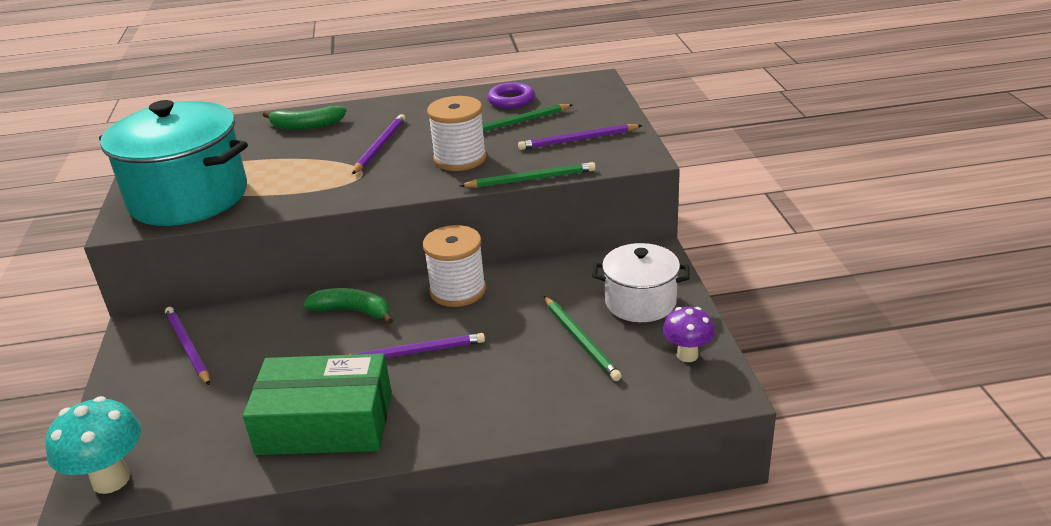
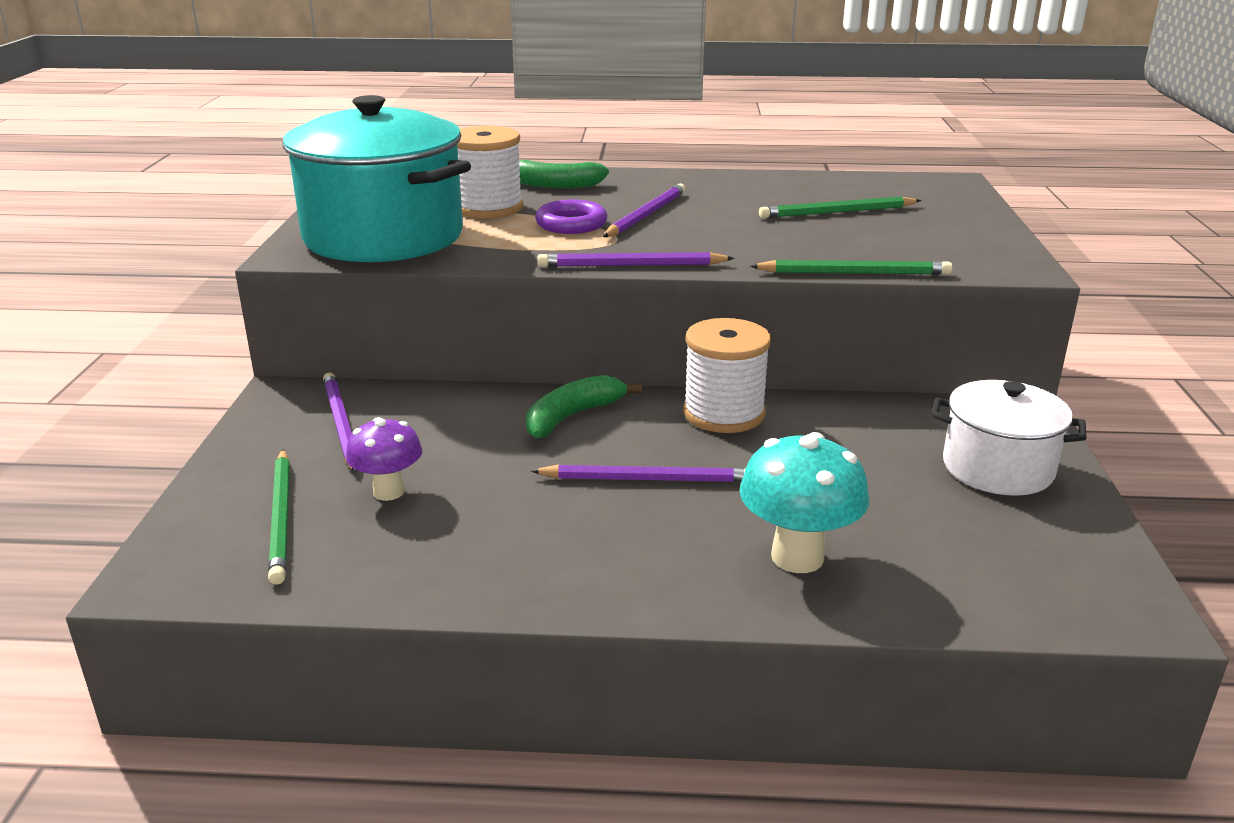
camera: 10 degrees right, 5 degrees down
(111, 479) = (189, 568): turquoise mushroom -> turquoise mushroom (797, 557)
(325, 422) = (504, 548): green box -> none
(353, 311) = (572, 416): green banana -> green banana turned 75 degrees counterclockwise
(460, 159) = (754, 240): white spool -> white spool (488, 208)
(511, 100) = (833, 188): purple ring -> purple ring (571, 224)
(578, 140) = (926, 239): purple pencil -> purple pencil (631, 265)
(581, 340) = (901, 503): green pencil -> green pencil (281, 518)
(687, 355) = (1073, 550): purple mushroom -> purple mushroom (388, 492)

